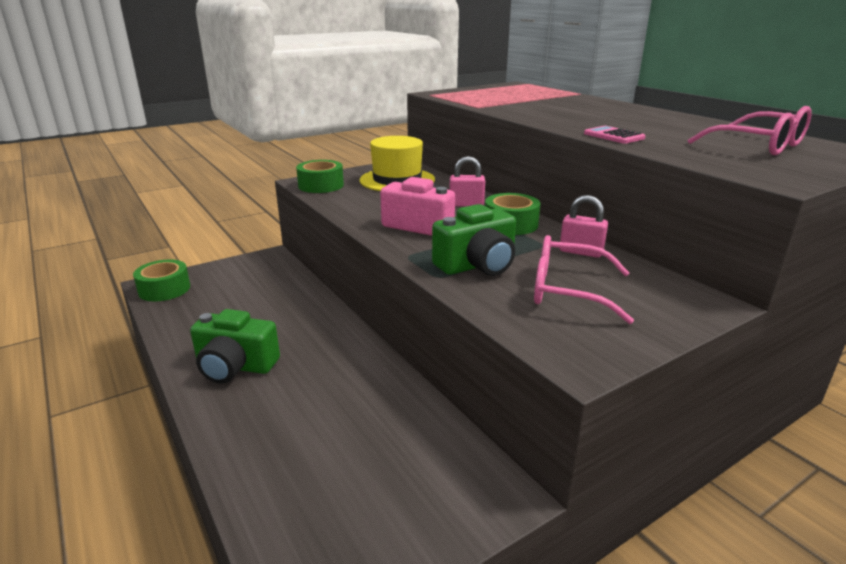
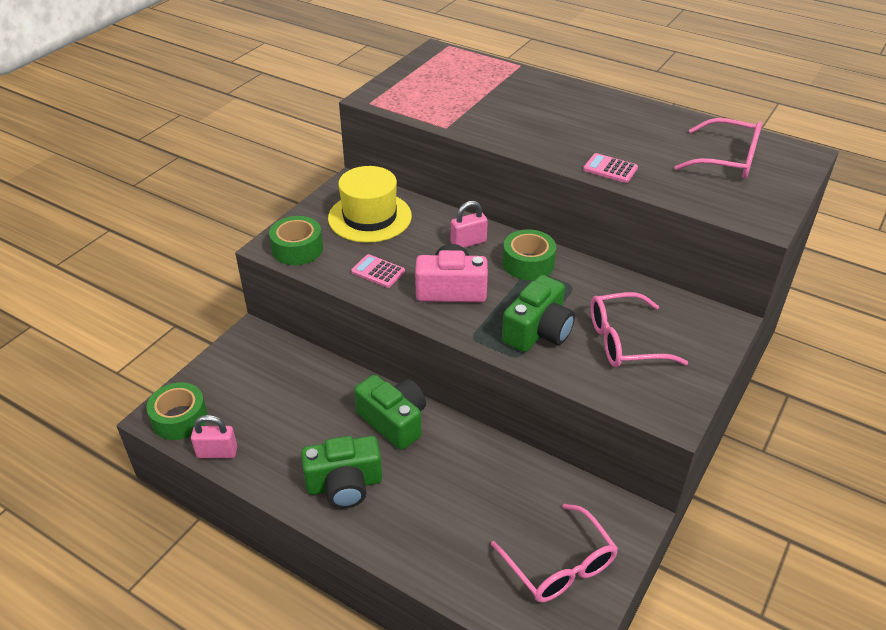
camera: 25 degrees left, 15 degrees up
(324, 335) = (394, 421): none -> green camera
(369, 206) = (378, 271): none -> pink calculator
(377, 511) = (560, 566): none -> pink glasses
(581, 252) = (607, 287): pink padlock -> pink padlock (217, 452)

